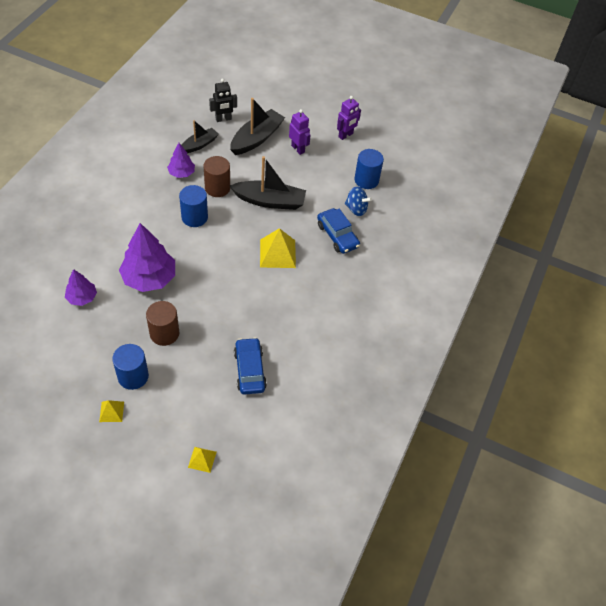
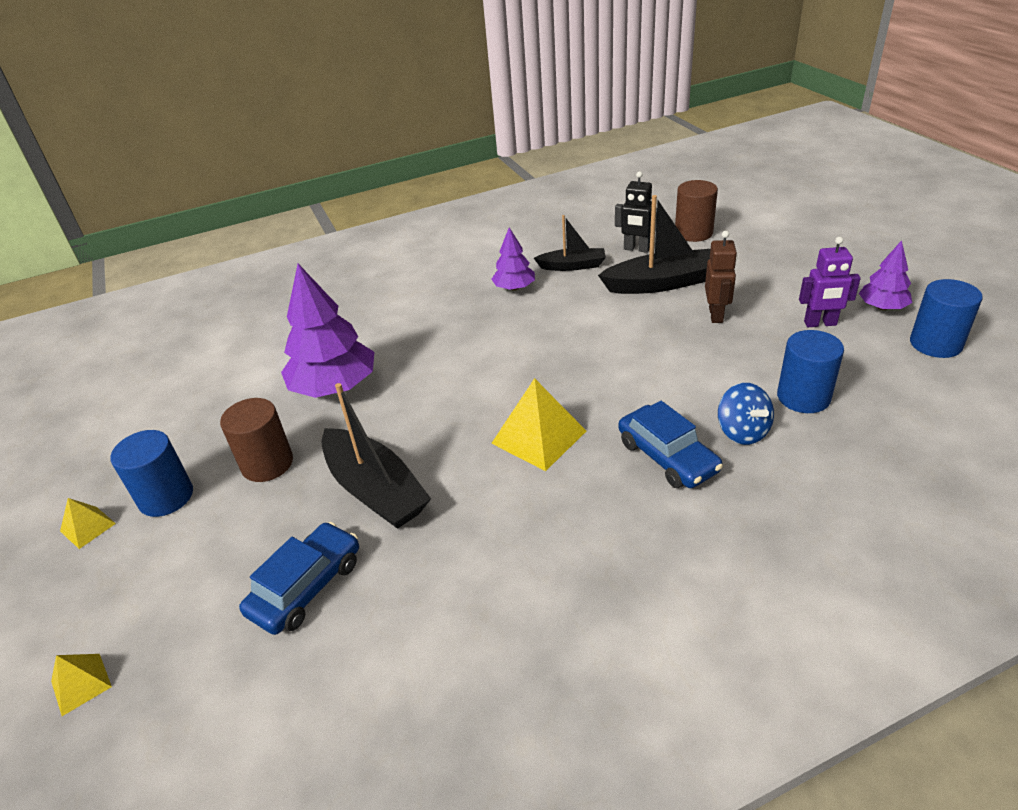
camera: 50 degrees right, 15 degrees down
(82, 297) = (239, 373): purple tree -> purple tree (882, 307)
(194, 217) = (473, 342): blue cylinder -> blue cylinder (935, 344)
(217, 188) = (542, 320): brown cylinder -> brown cylinder (693, 233)
(270, 201) = (601, 363): black boat -> black boat (375, 490)
(298, 149) = (716, 315): purple robot -> brown robot
(337, 236) = (667, 457): blue car -> blue car turned 45 degrees counterclockwise

